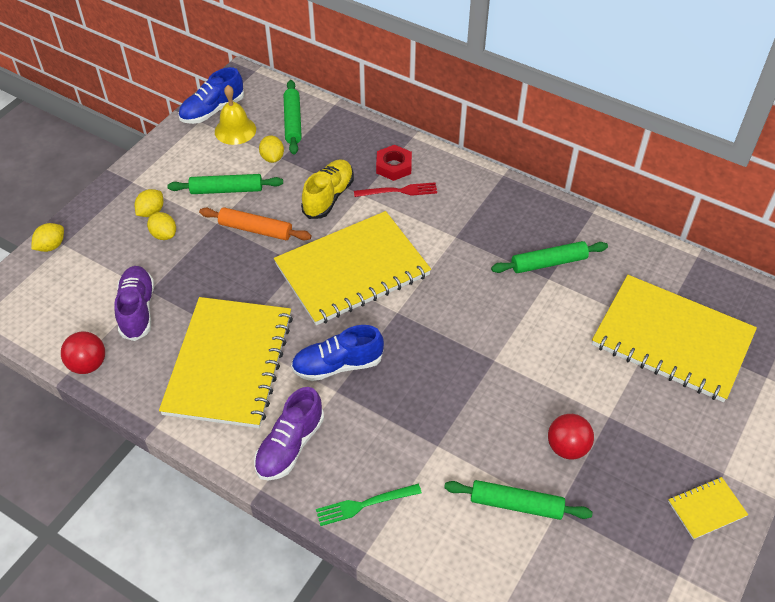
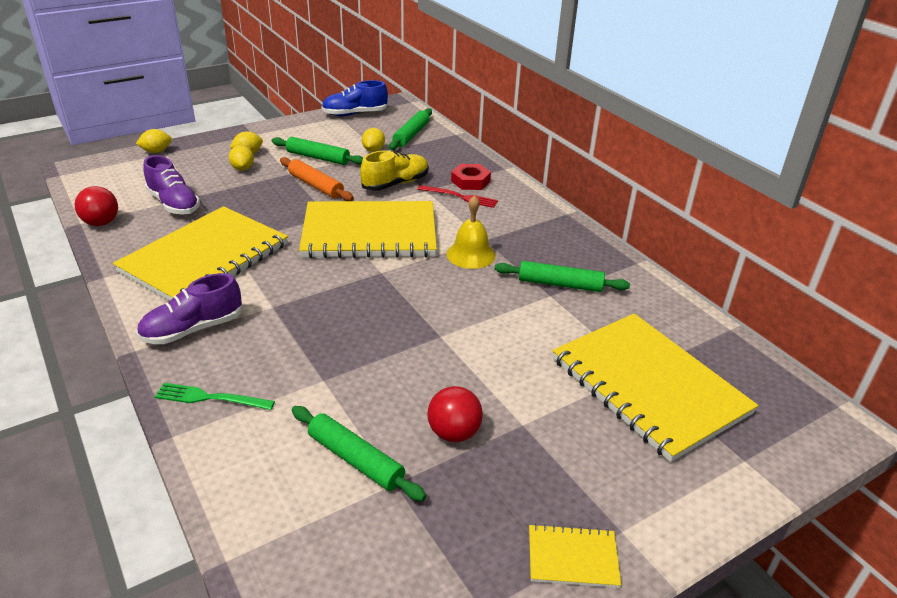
camera: 25 degrees right, 15 degrees down
(137, 310) = (174, 204): purple shoe -> purple shoe turned 120 degrees clockwise
(235, 130) = (361, 128): yellow bell -> yellow bell (471, 254)
(338, 365) = (292, 290): blue shoe -> none

